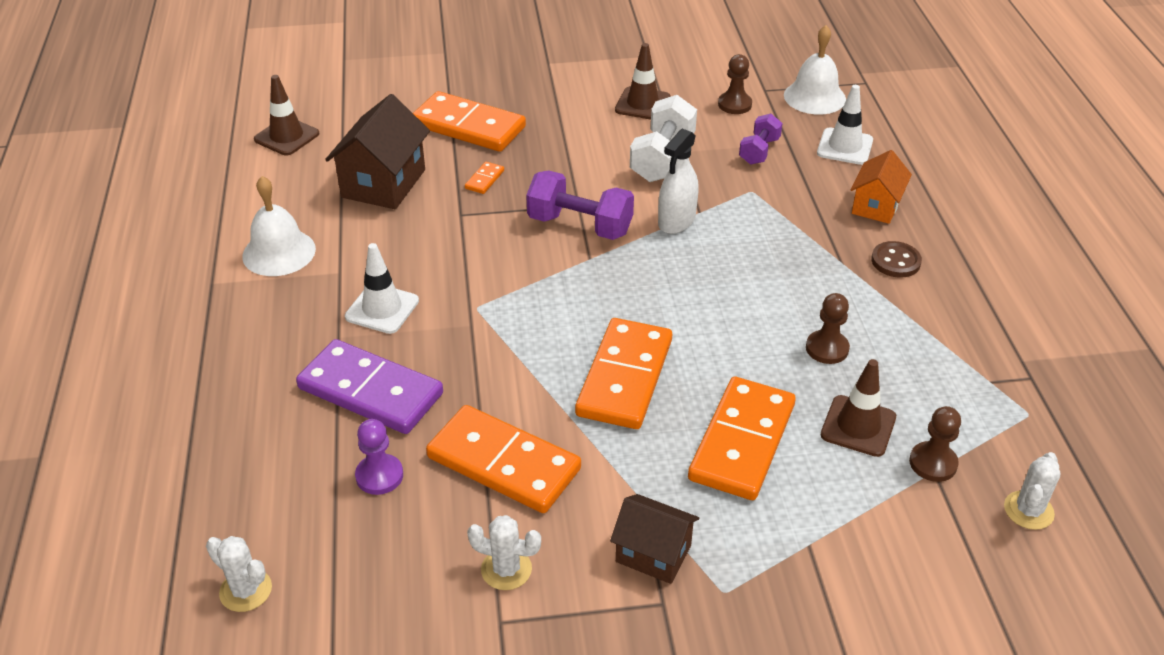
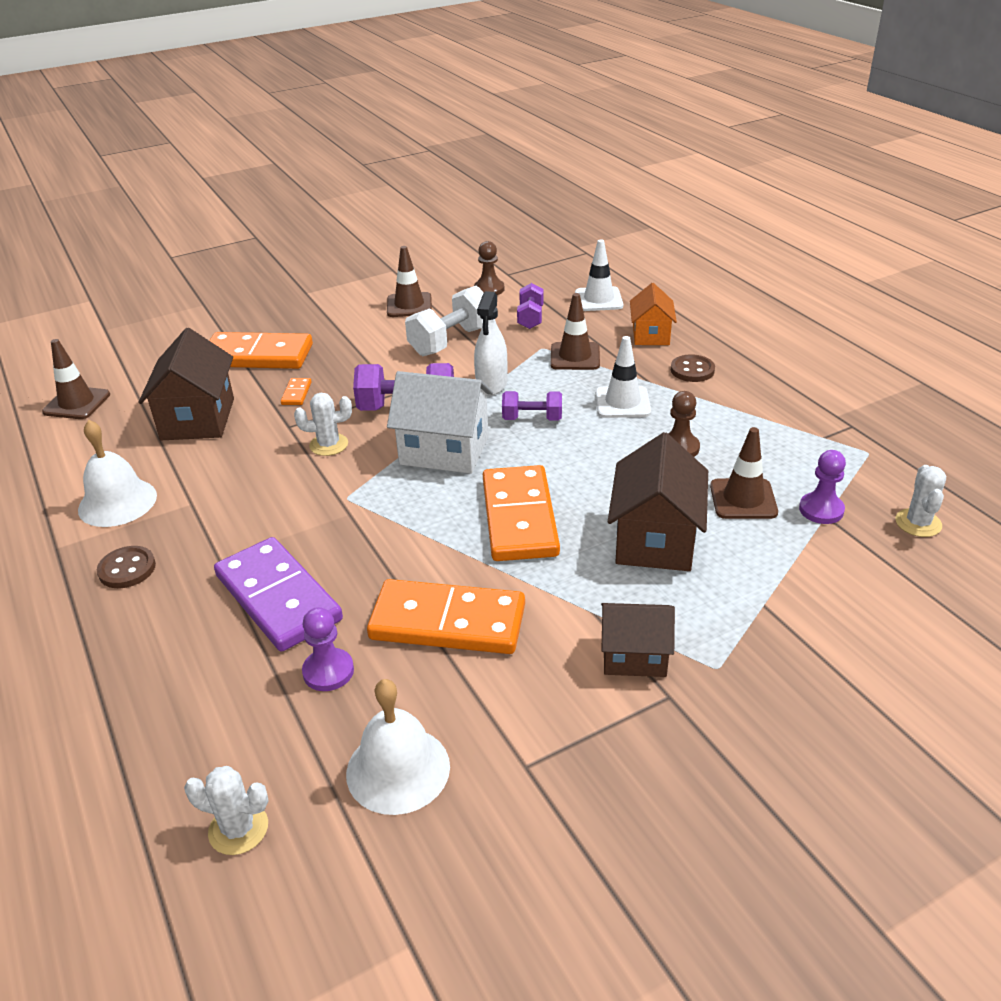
camera: 20 degrees left, 5 degrees down
(259, 322) = (127, 569): none -> brown button
(371, 391) = (278, 597): purple domino -> purple domino turned 45 degrees clockwise
(382, 309) = (252, 523): white traffic cone -> white traffic cone (622, 402)
(506, 569) = (504, 716): white cactus -> white cactus (329, 445)
(591, 283) = (444, 450): none -> white house
(662, 158) = (451, 341): white dumbbell -> white dumbbell turned 45 degrees clockwise
(696, 272) = (532, 419): none -> purple dumbbell
(742, 442) = (655, 539): orange domino -> brown house
(779, 211) = (575, 357): none -> brown traffic cone
(814, 97) = (552, 270): white bell -> white bell (398, 769)
(933, 463) = (821, 510): brown pawn -> purple pawn

